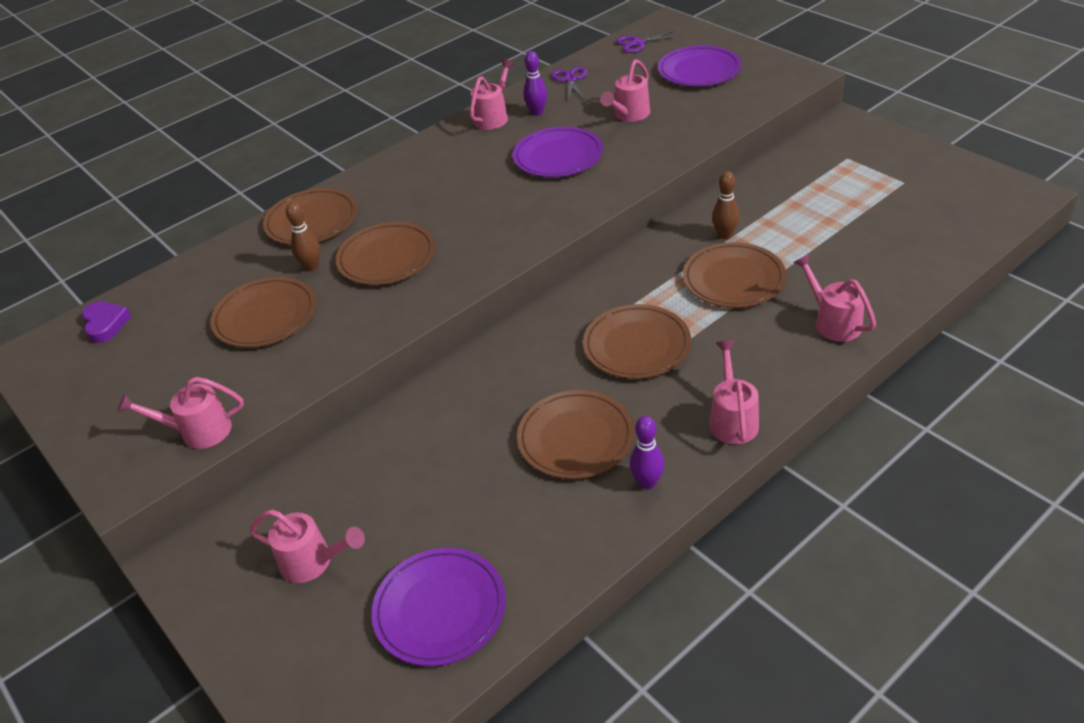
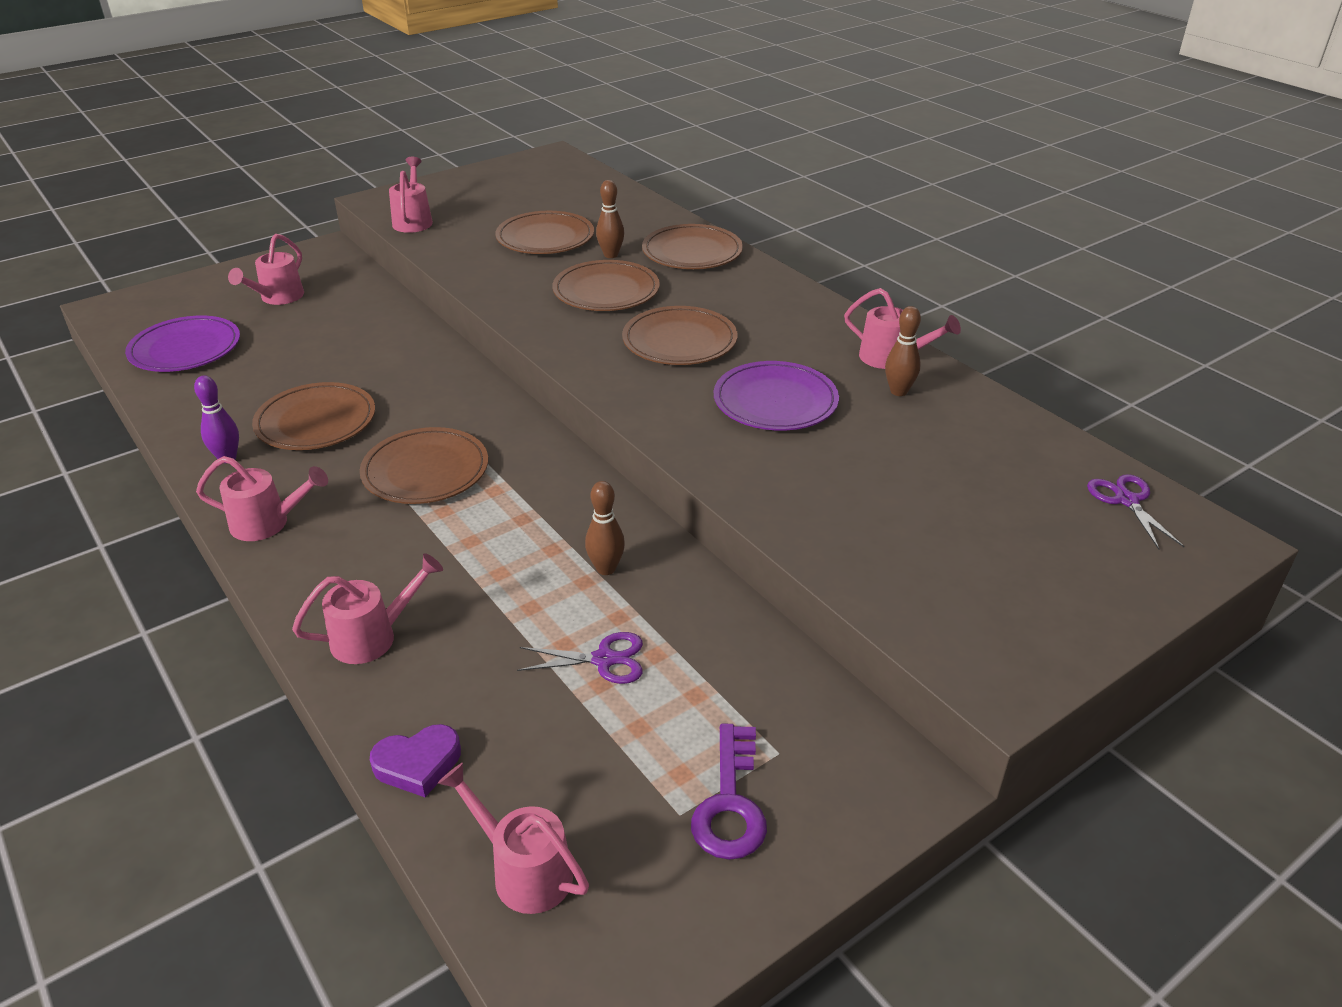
camera: 90 degrees right, 5 degrees down
(105, 324) = (575, 177): purple heart -> purple heart (418, 764)
(537, 112) = (898, 391): purple bowling pin -> brown bowling pin
(570, 80) = (995, 424): purple scissors -> purple scissors (604, 659)
(629, 115) = (876, 468): pink watering can -> pink watering can (523, 870)
(699, 70) = (1021, 556): purple plate -> none
(733, 279) = (505, 562): brown plate -> brown plate (679, 341)
(888, 168) = (730, 803): none -> purple key

